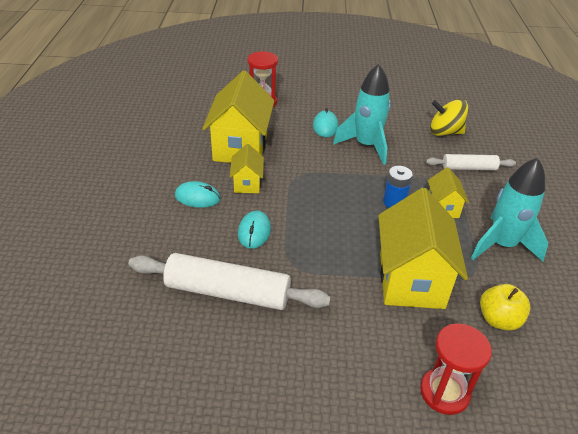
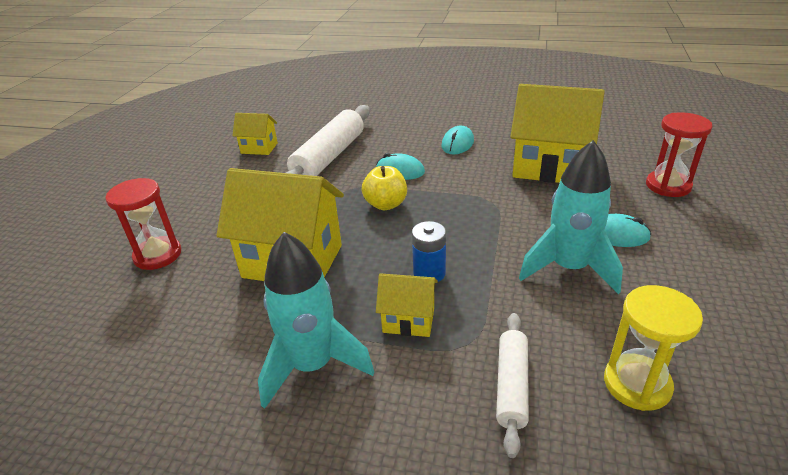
camera: 105 degrees right, 5 degrees down
(247, 183) = (478, 169): yellow house -> yellow house (259, 148)
(445, 132) = (637, 384): yellow spinning top -> yellow hourglass
(498, 320) = (201, 318): yellow apple -> yellow apple (386, 204)

